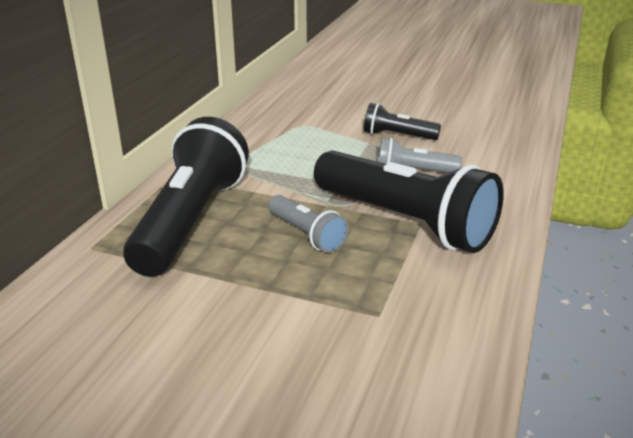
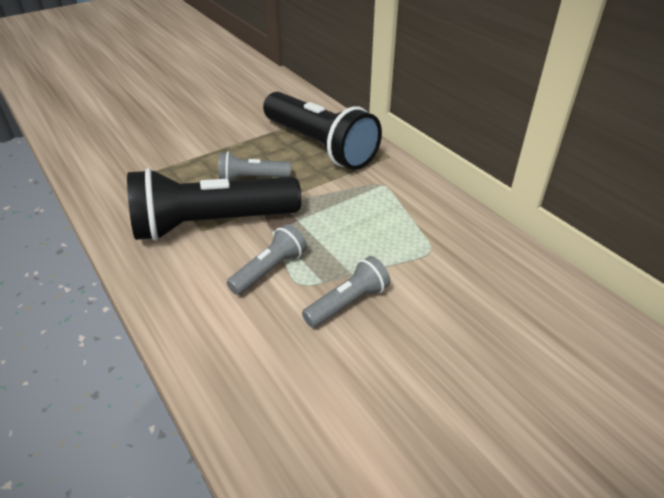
camera: 125 degrees right, 10 degrees up
(397, 136) = (348, 302): black flashlight -> grey flashlight

